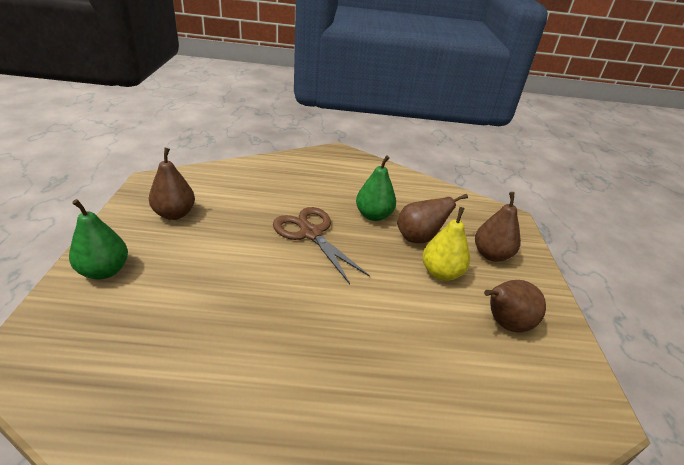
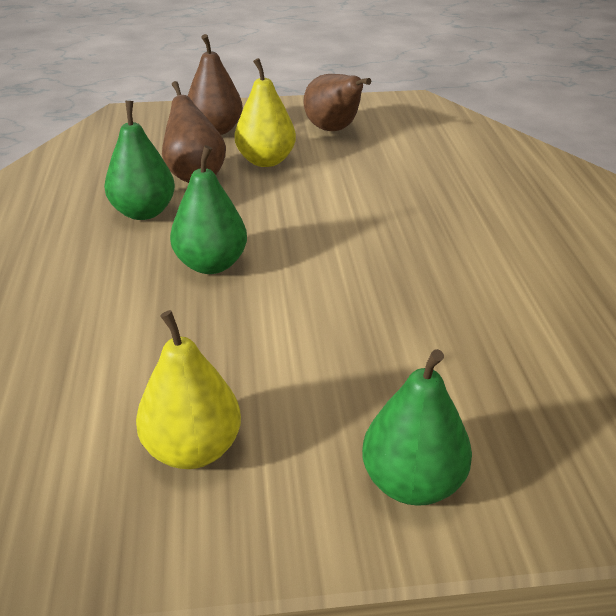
camera: 95 degrees left, 0 degrees up
(174, 214) = (193, 449): brown pear -> yellow pear
(311, 233) = (211, 264): brown scissors -> green pear

